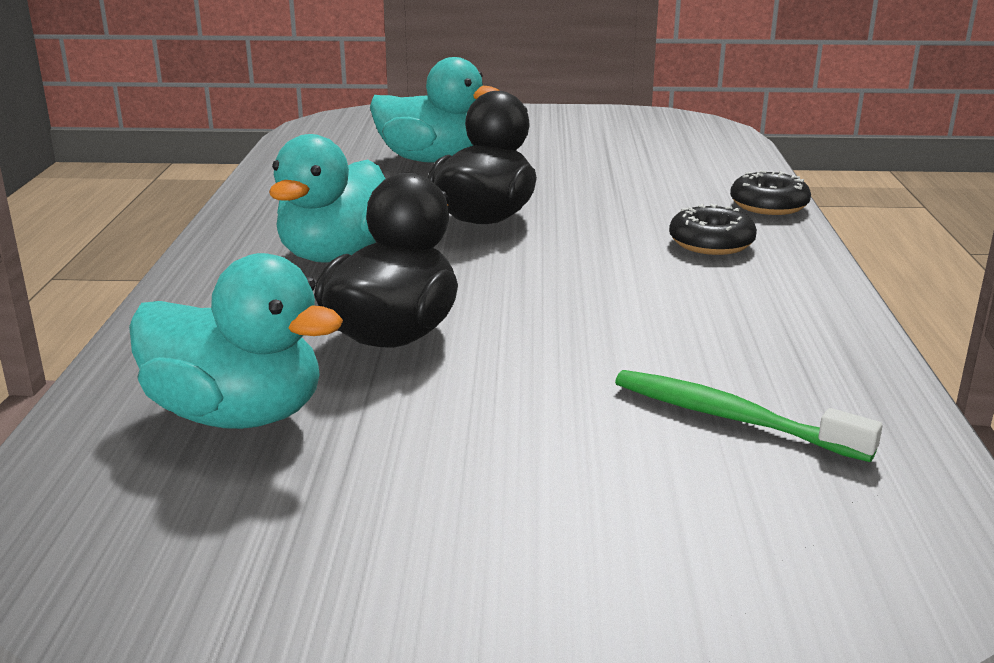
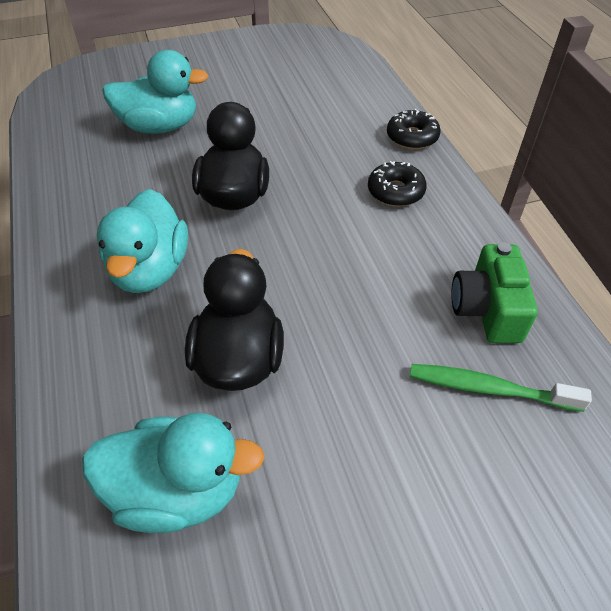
camera: 20 degrees left, 25 degrees up
(779, 354) = (487, 309): none -> green camera

